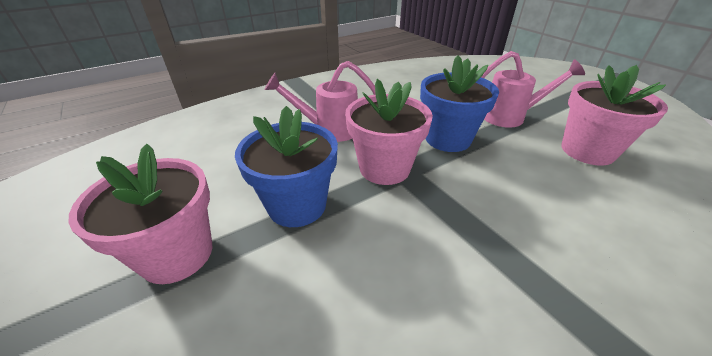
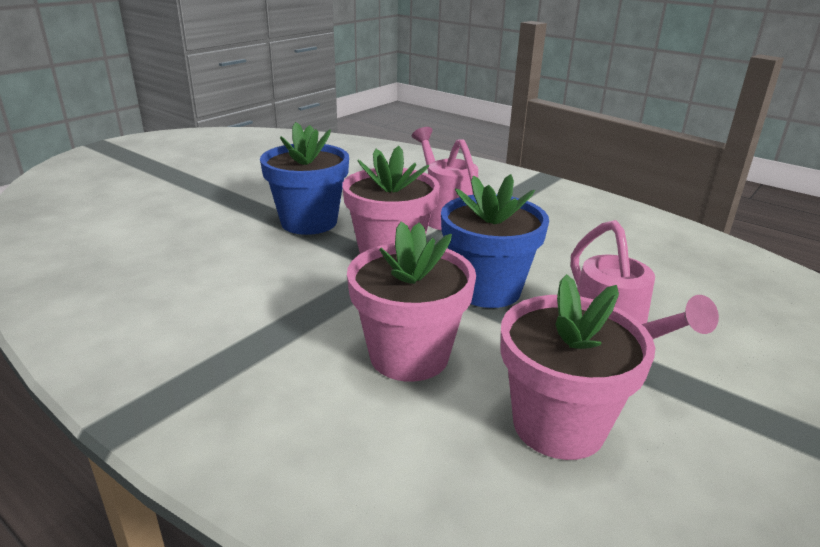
camera: 70 degrees right, 10 degrees down
(177, 254) = (241, 194): pink flower pot -> pink flower pot (409, 356)

